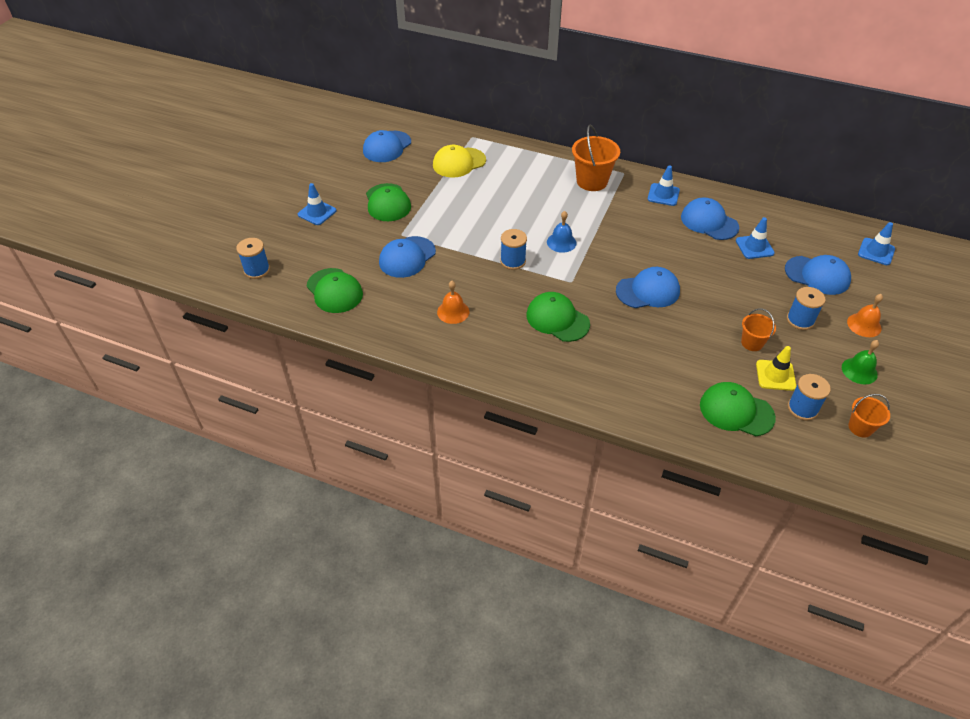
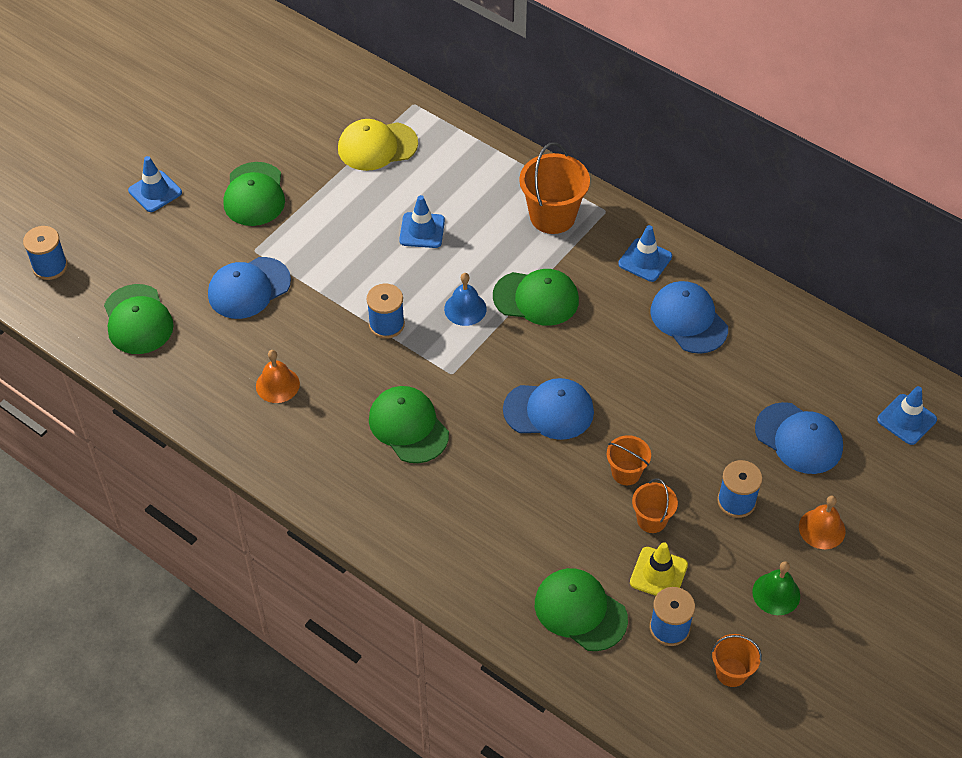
camera: 15 degrees right, 5 degrees up
(387, 147) = (287, 98): blue cap -> none
(605, 228) = (536, 298): none -> green cap
(719, 318) = (626, 473): none -> orange bucket
(754, 247) = (733, 374): blue traffic cone -> blue traffic cone (422, 230)

